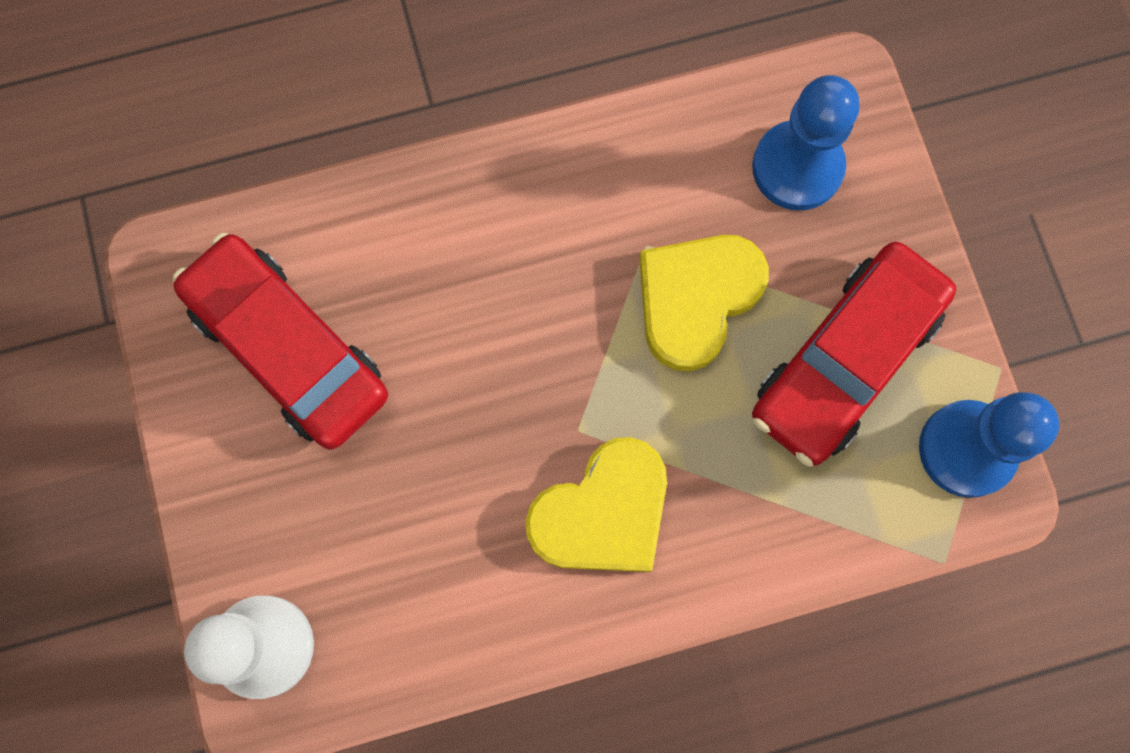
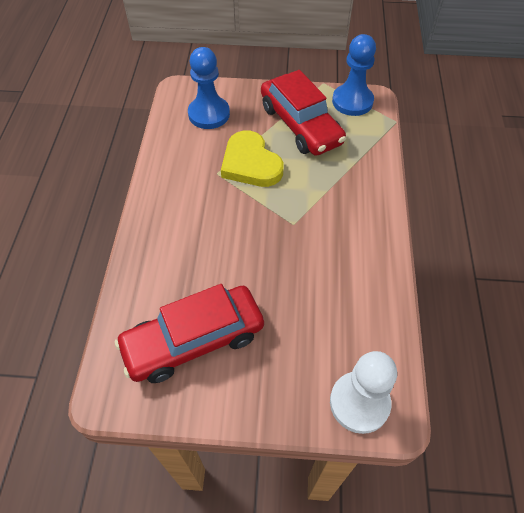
camera: 70 degrees left, 20 degrees down
(603, 512) = (337, 226): yellow heart -> none

